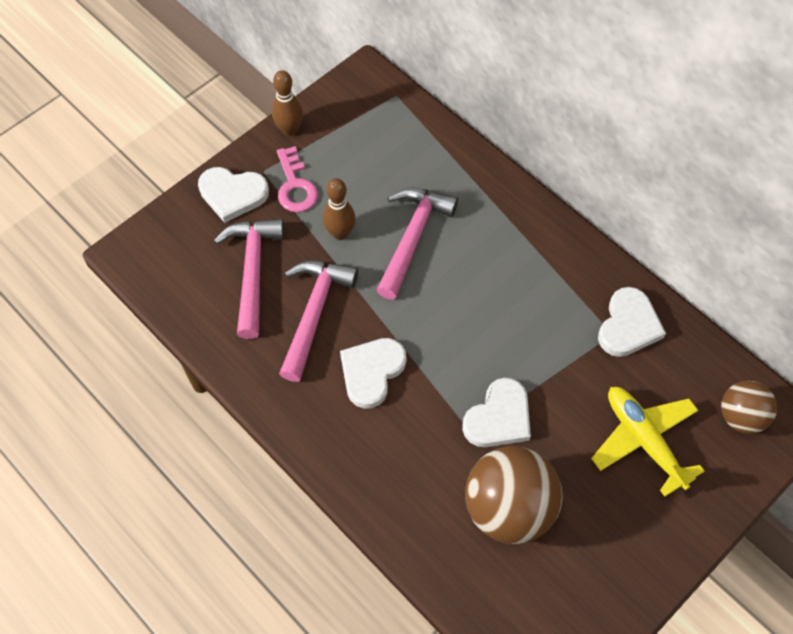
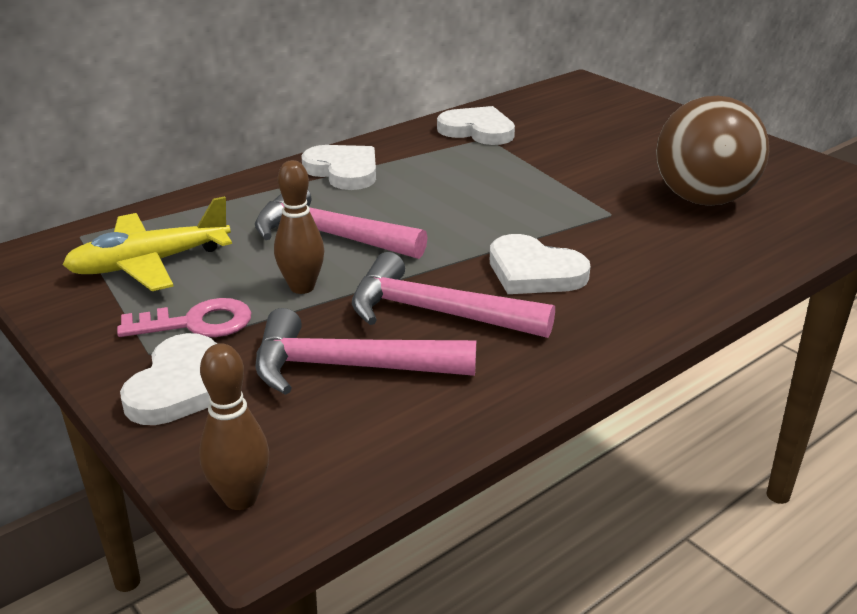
camera: 85 degrees left, 30 degrees down
(289, 130) = (79, 325): brown bowling pin -> brown bowling pin (240, 498)
(499, 417) = (592, 198): white heart -> white heart (343, 171)
(643, 440) = (608, 134): yellow plane -> yellow plane (149, 264)
(741, 417) = (578, 97): brown ball -> none

